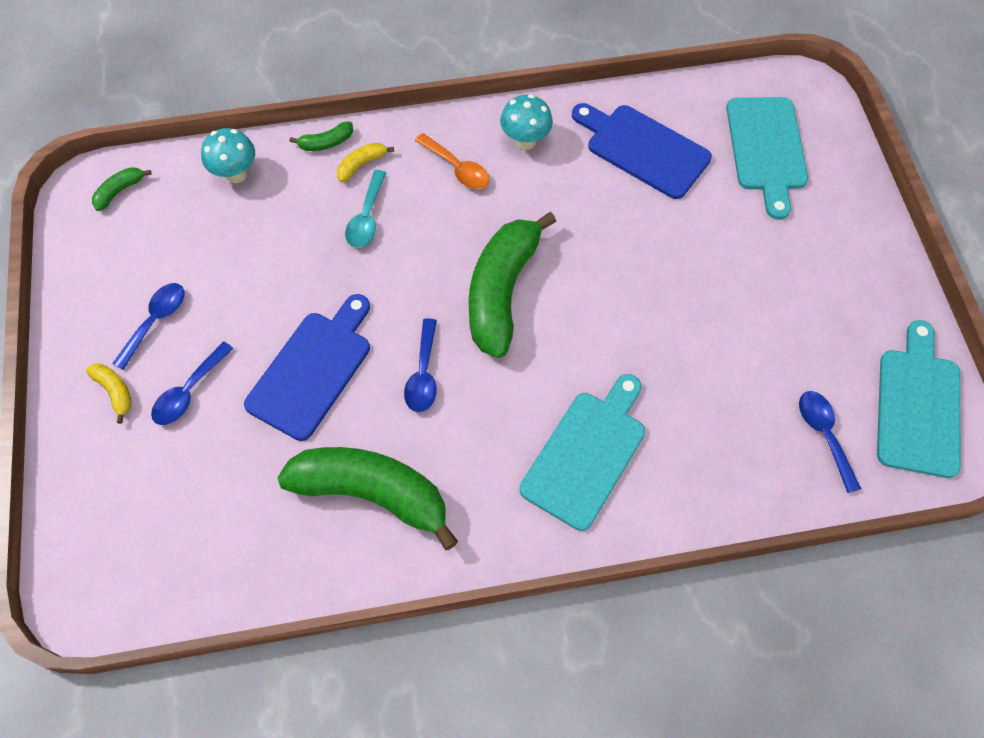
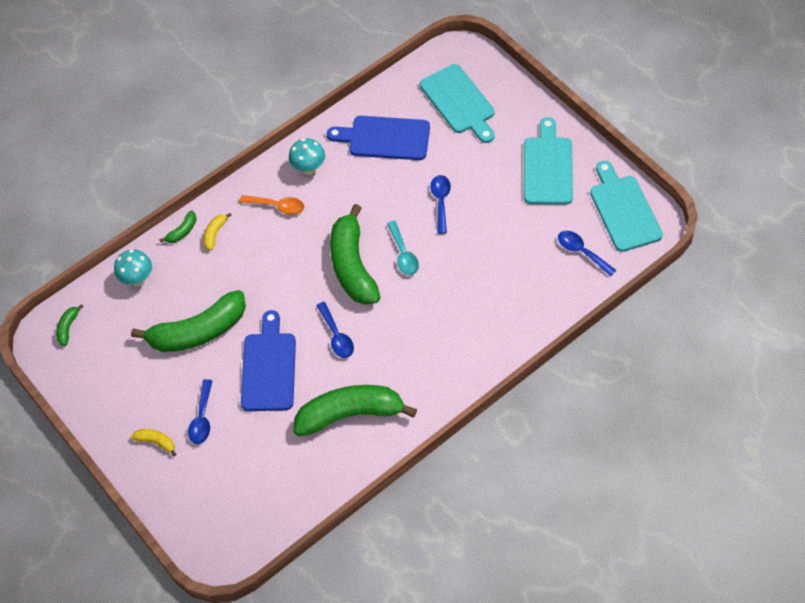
camera: 25 degrees left, 5 degrees down
(155, 321) = (151, 391): blue spoon -> blue spoon (441, 201)
(260, 276) = (198, 331): none -> green banana
(366, 217) = (240, 264): turquoise spoon -> turquoise spoon (403, 254)
(586, 454) = (458, 330): turquoise cutting board -> turquoise cutting board (548, 167)

